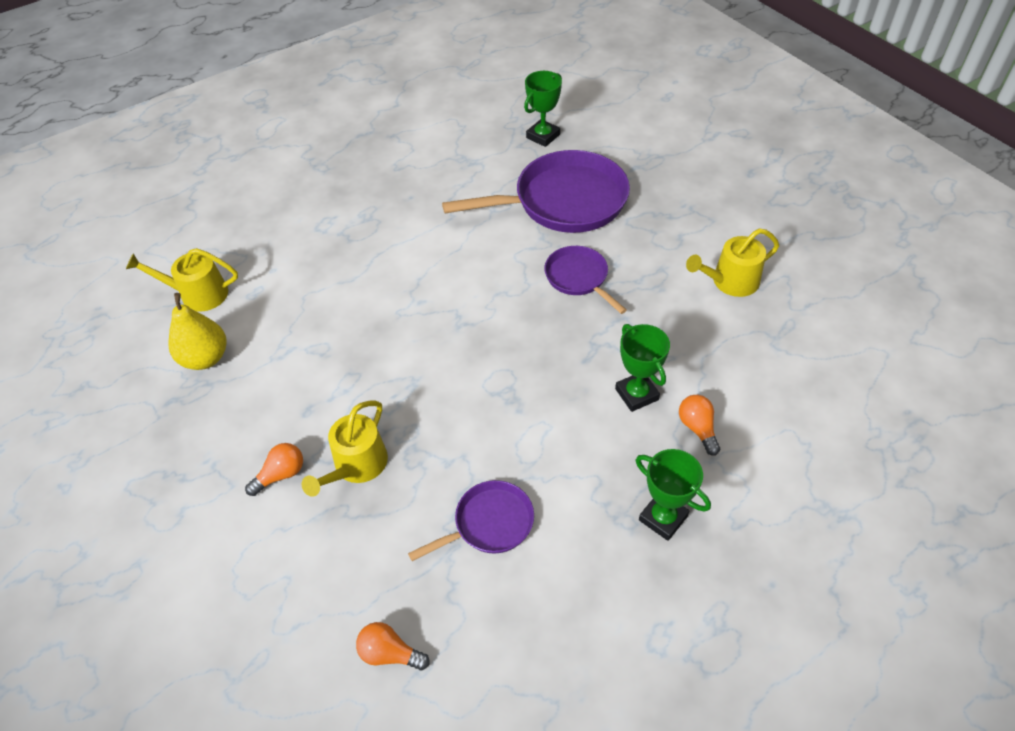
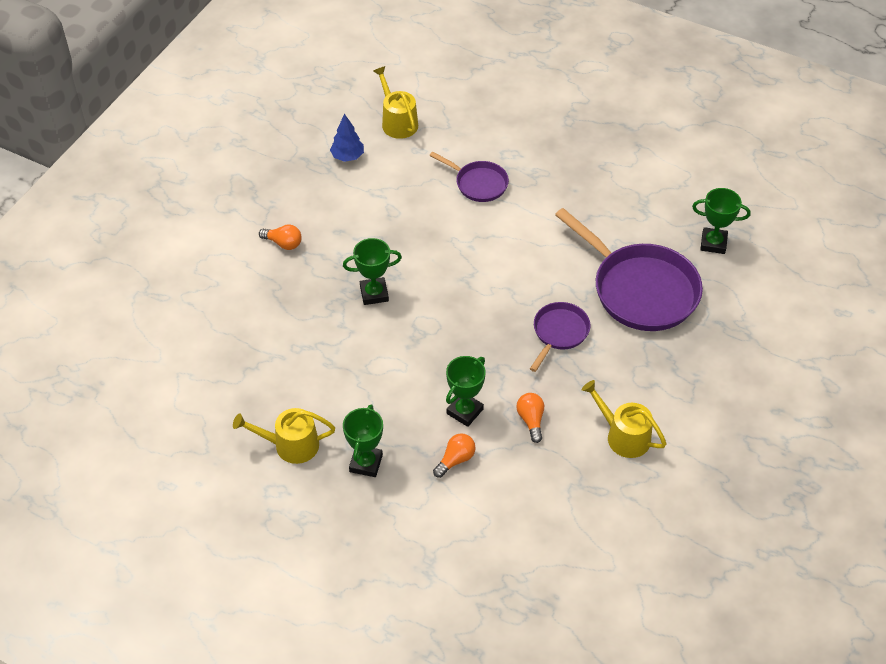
camera: 60 degrees right, 0 degrees up
(205, 358) = (347, 156): yellow pear -> blue tree
(356, 466) = (311, 278): yellow watering can -> yellow watering can (290, 445)
(390, 653) = (196, 356): orange light bulb -> orange light bulb (531, 420)
(423, 412) = (374, 293): none -> green trophy
(489, 524) = (308, 368): purple pan -> purple pan (478, 183)

